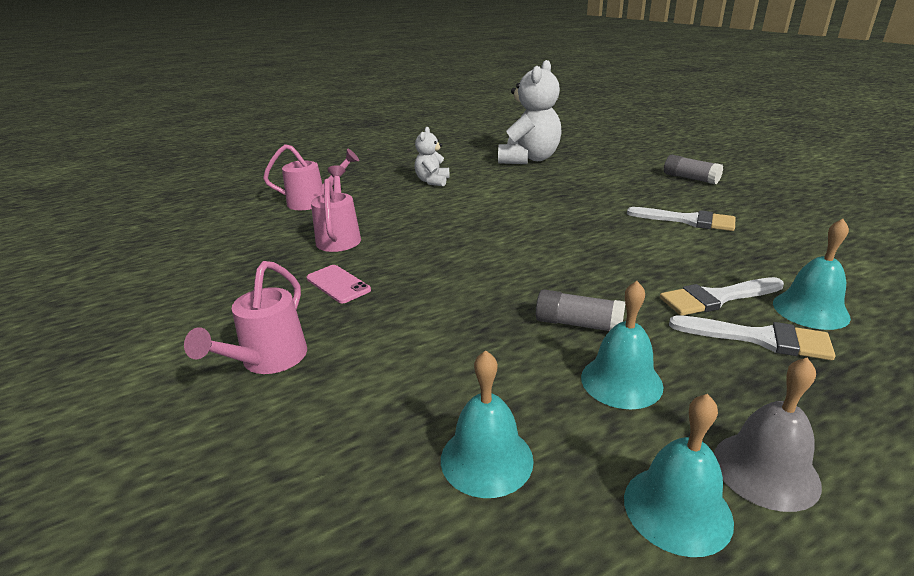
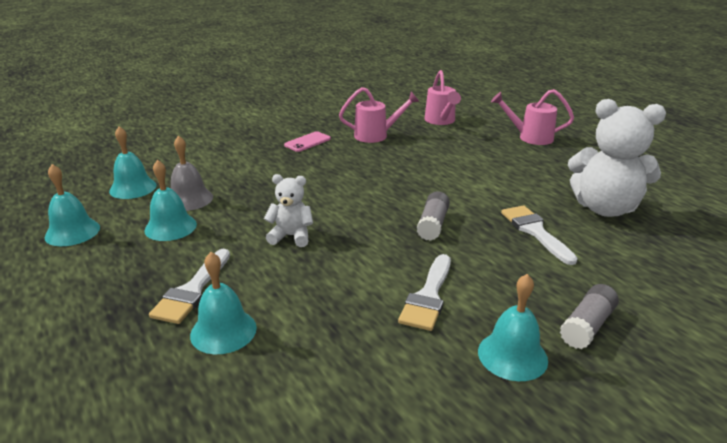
camera: 85 degrees right, 0 degrees up
(268, 360) = (232, 135): pink watering can -> pink watering can (530, 137)
(432, 181) = (504, 160): white teddy bear -> white teddy bear (291, 236)
(578, 324) = (237, 217): grey glue stick -> grey glue stick (432, 224)
(716, 298) = (257, 282): white brush -> white brush (535, 231)
(739, 199) = (512, 355): none -> turquoise bell
(765, 470) = (76, 262): grey bell -> grey bell (189, 199)

